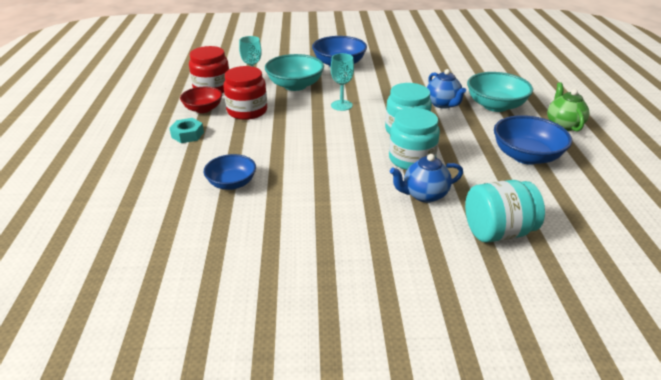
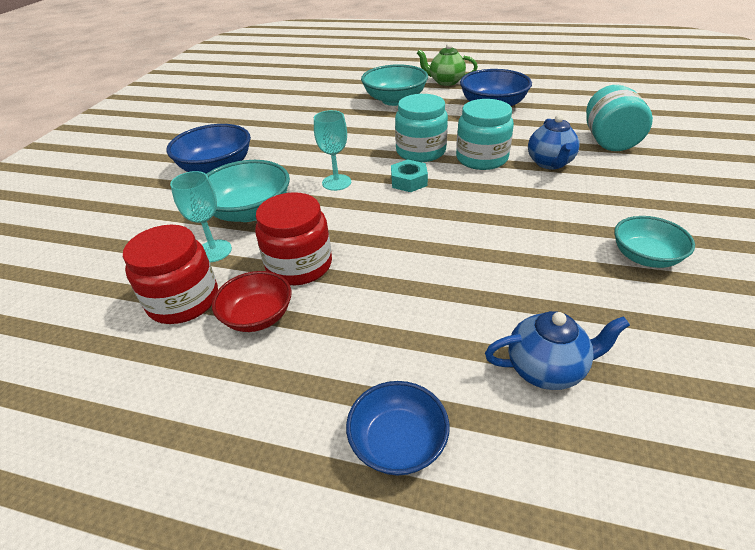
camera: 70 degrees left, 5 degrees up
(187, 135) = (341, 341): turquoise nut -> turquoise nut (409, 181)
(232, 183) = (507, 297): blue bowl -> blue bowl (398, 442)
(293, 245) = (645, 257): none -> turquoise bowl
(443, 104) = (375, 123): blue teapot -> blue teapot (546, 369)

